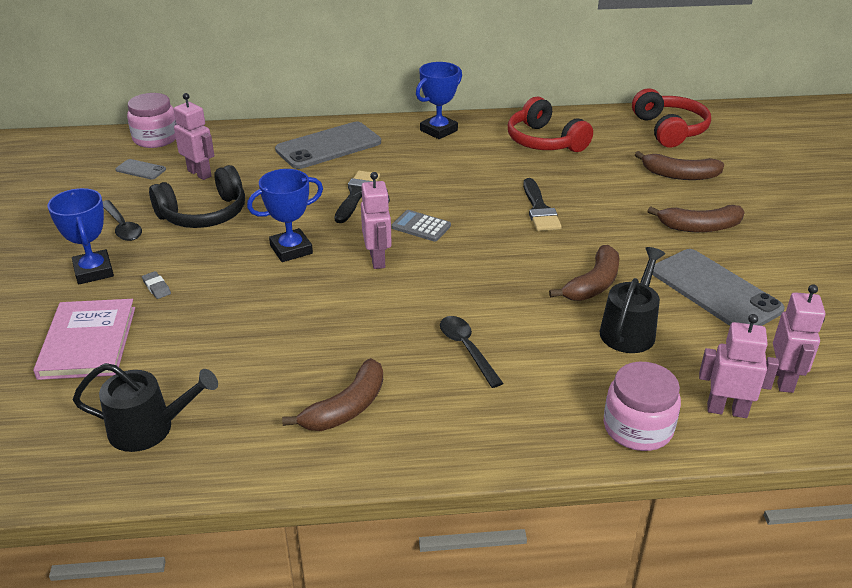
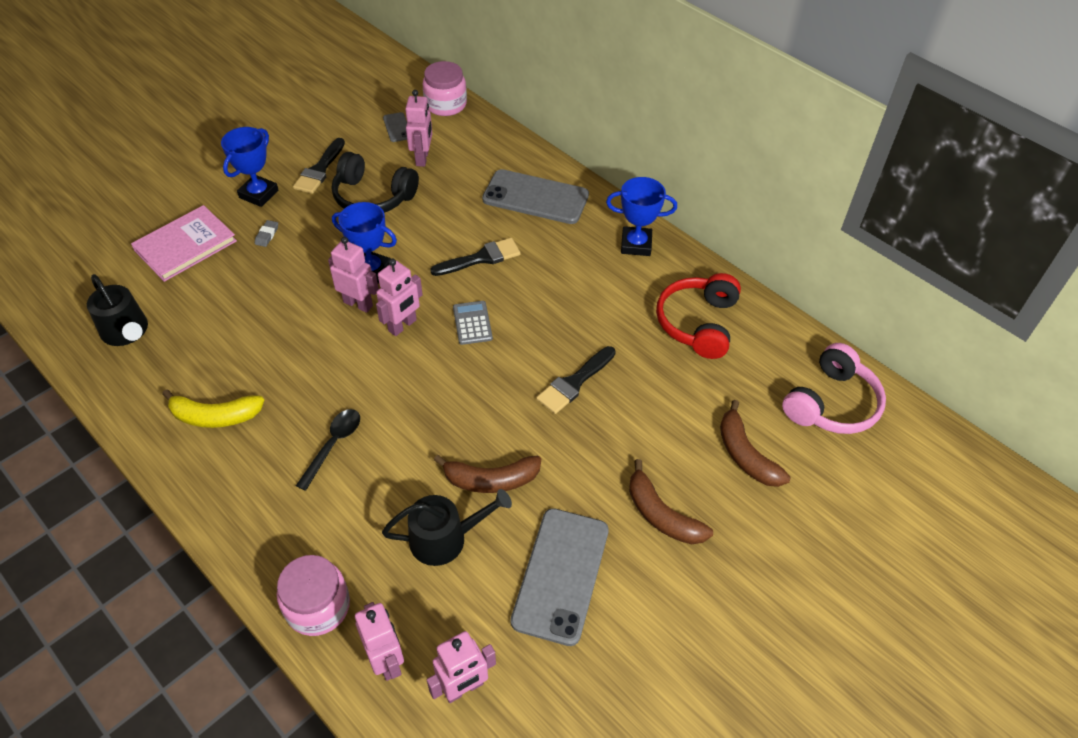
camera: 50 degrees right, 15 degrees up
(122, 227) = (319, 170): black spoon -> black brush
(320, 271) = (358, 304): none -> pink robot
(346, 408) = (215, 416): brown banana -> yellow banana
(669, 130) = (832, 404): red headphones -> pink headphones

